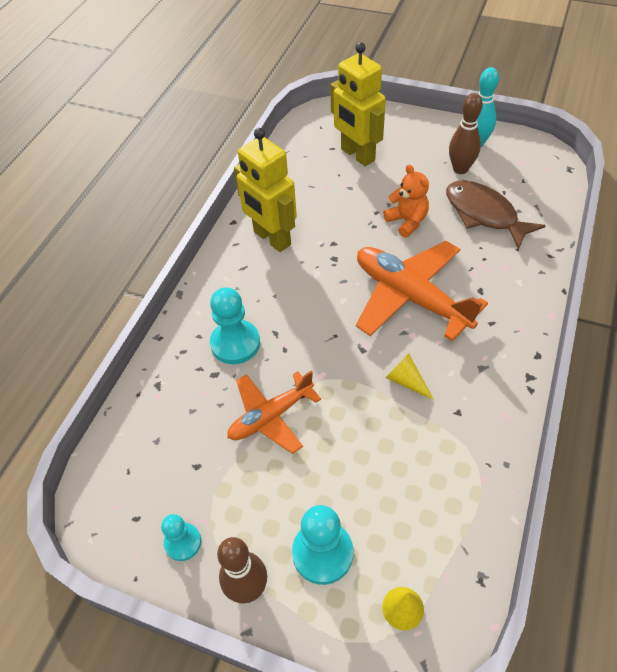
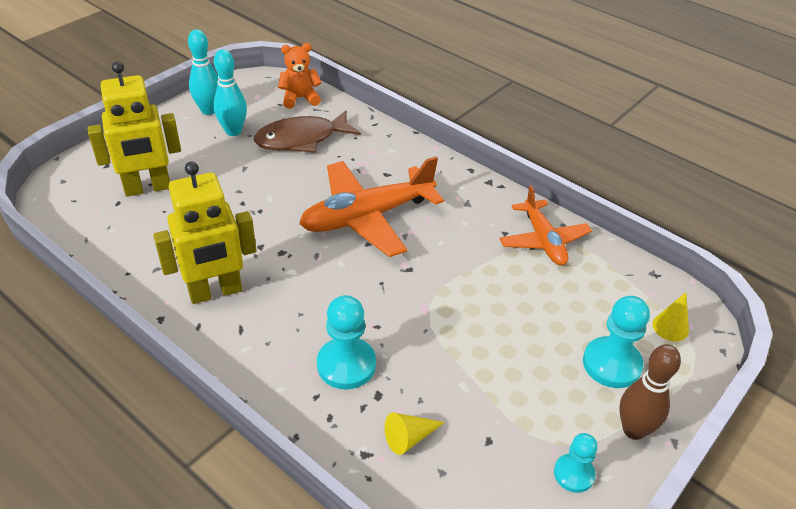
camera: 75 degrees left, 10 degrees down
(271, 416) = (454, 360): orange plane -> orange plane (543, 240)
(406, 381) = (459, 252): yellow cone -> yellow cone (409, 438)
(407, 221) = (272, 187): orange teddy bear -> orange teddy bear (300, 98)
(460, 169) = (233, 131): brown bowling pin -> turquoise bowling pin

